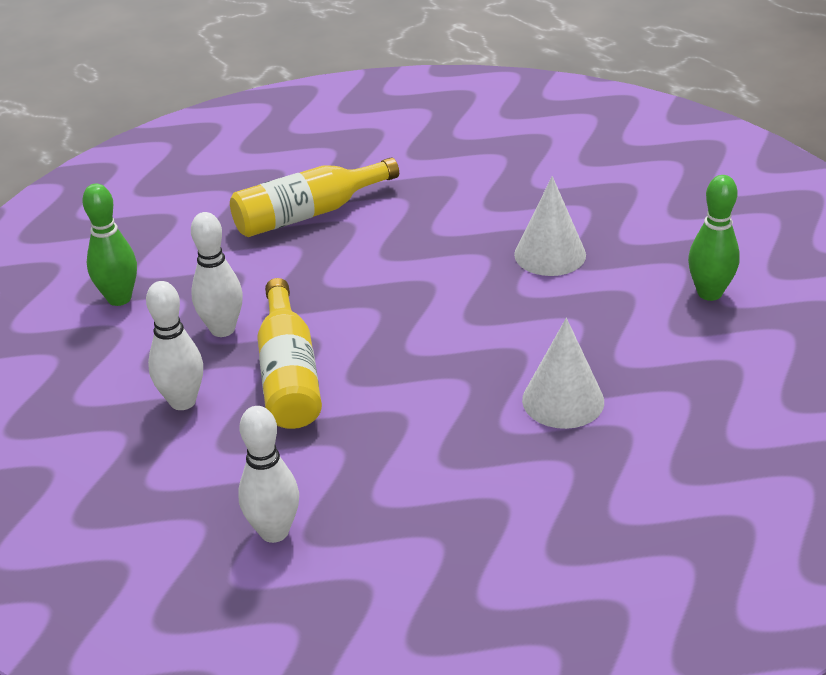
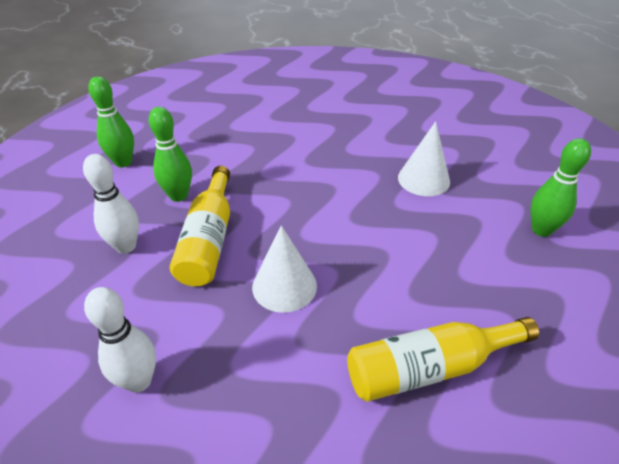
camera: 10 degrees right, 5 degrees up
(222, 329) = (178, 196): white bowling pin -> green bowling pin
(308, 214) = (267, 126): yellow bottle -> yellow bottle (429, 368)
(563, 400) = (409, 302): white cone -> white cone (284, 286)

